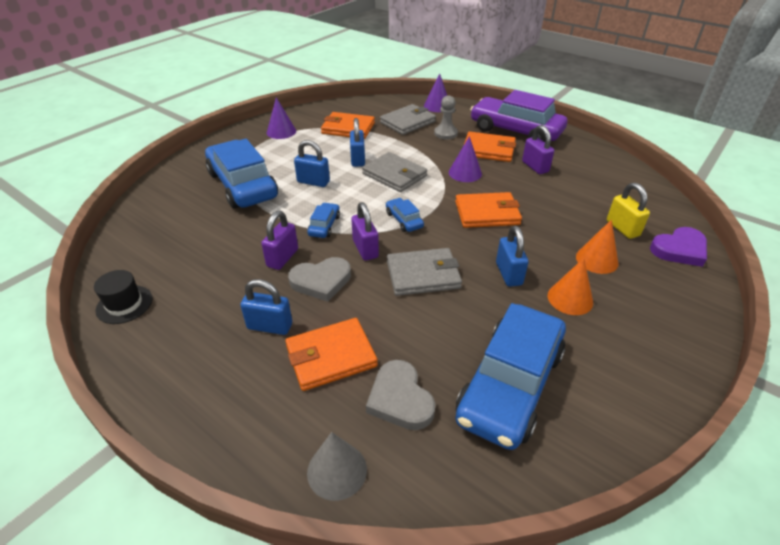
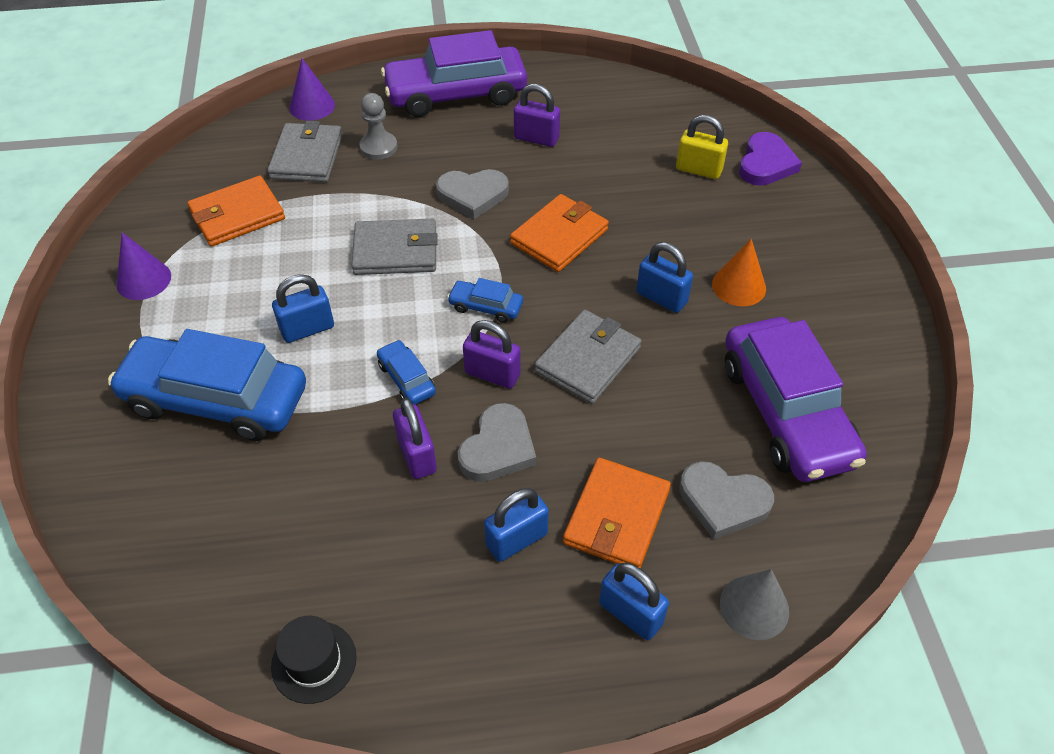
camera: 45 degrees left, 10 degrees up
(357, 159) = (319, 257): blue padlock -> blue padlock (630, 613)
(465, 173) = (472, 195): purple cone -> grey heart
(488, 150) = (459, 143): orange wallet -> none
(510, 384) = (786, 412): blue car -> purple car
(597, 260) = (715, 224): orange cone -> none

